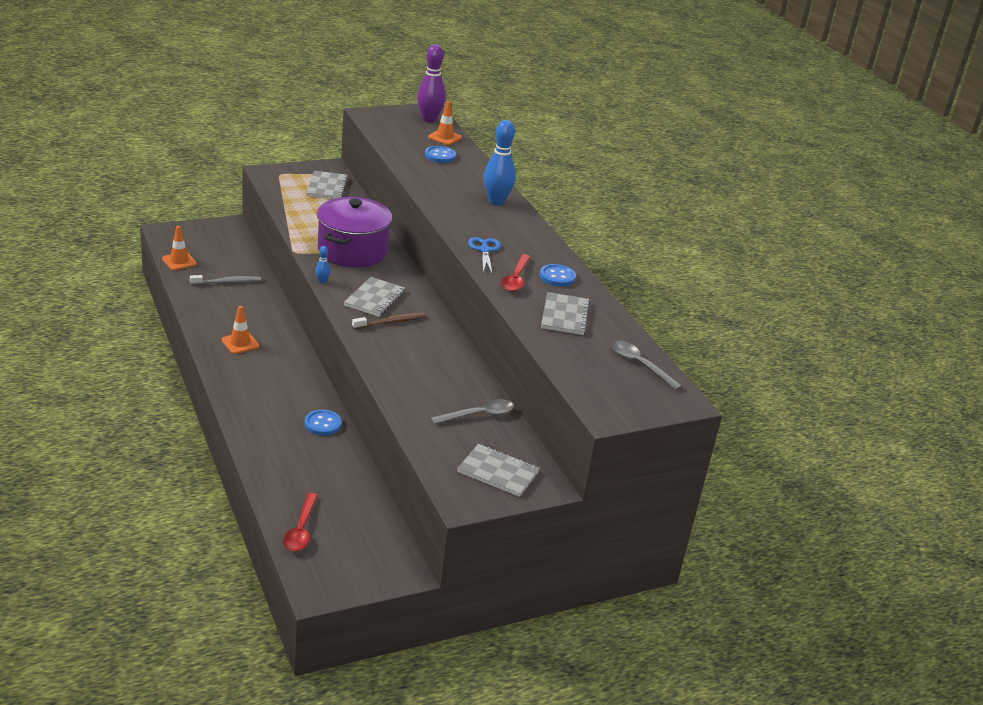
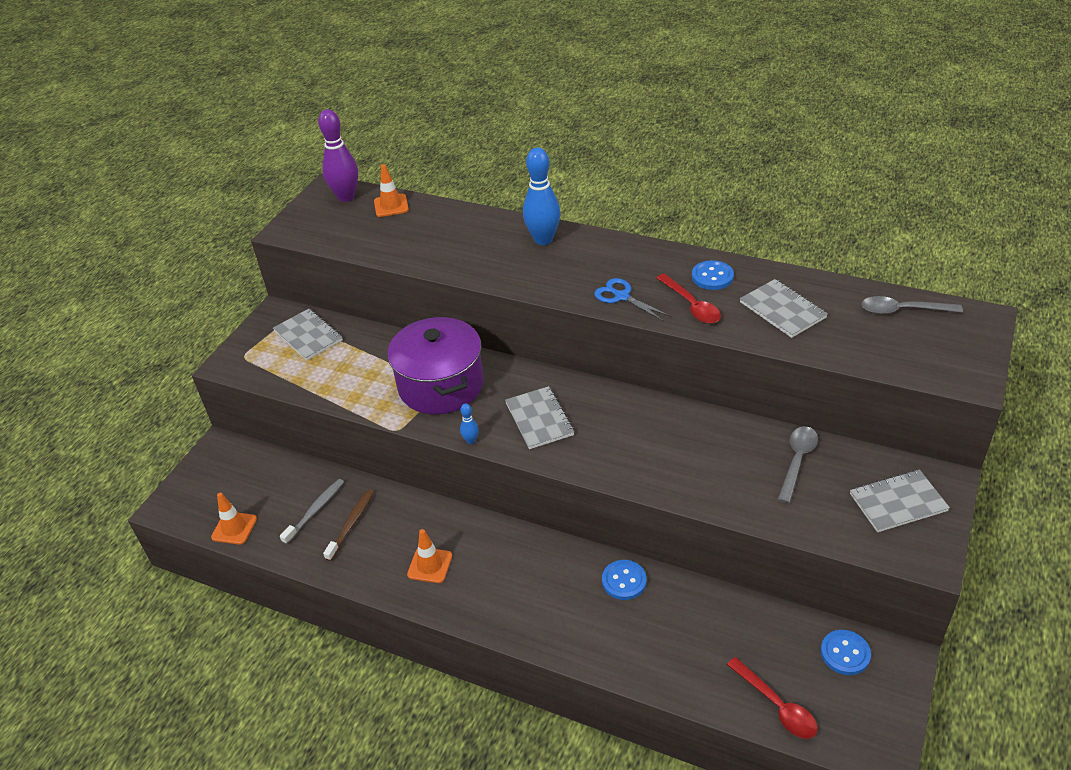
camera: 35 degrees left, 10 degrees up
(391, 322) = (591, 431): brown toothbrush -> brown toothbrush (351, 524)
(440, 156) = (421, 228): blue button -> blue button (845, 653)

